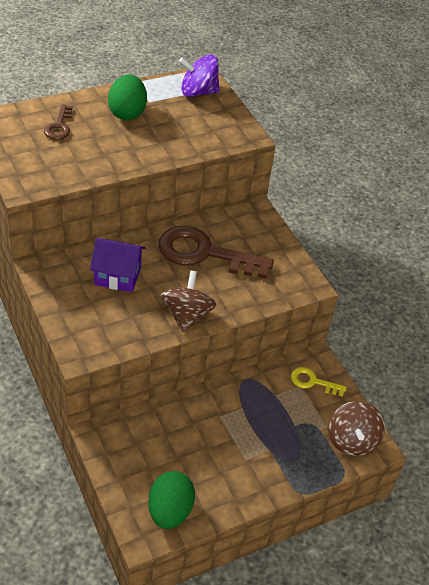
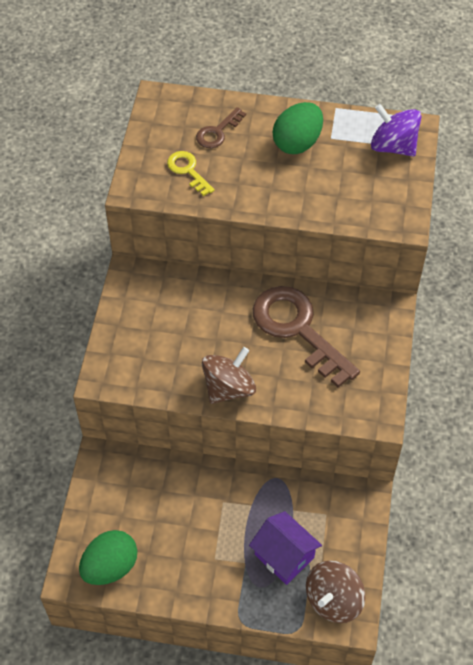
camera: 40 degrees right, 10 degrees up
(117, 276) = (195, 314): purple house -> purple house (284, 556)
(312, 382) = (342, 517): yellow key -> yellow key (188, 170)

